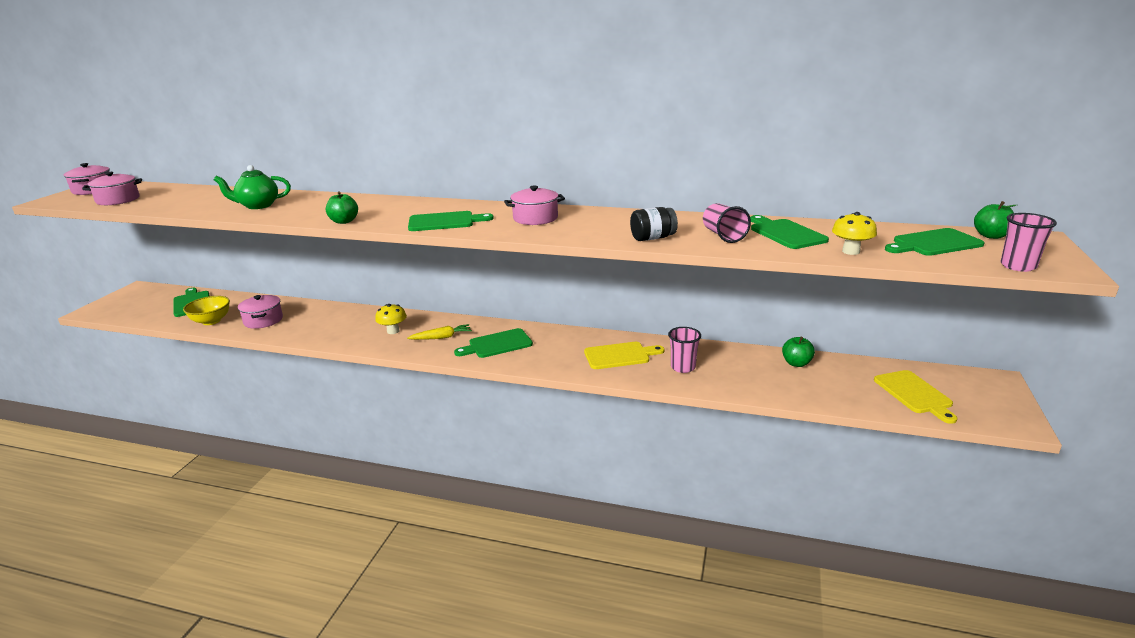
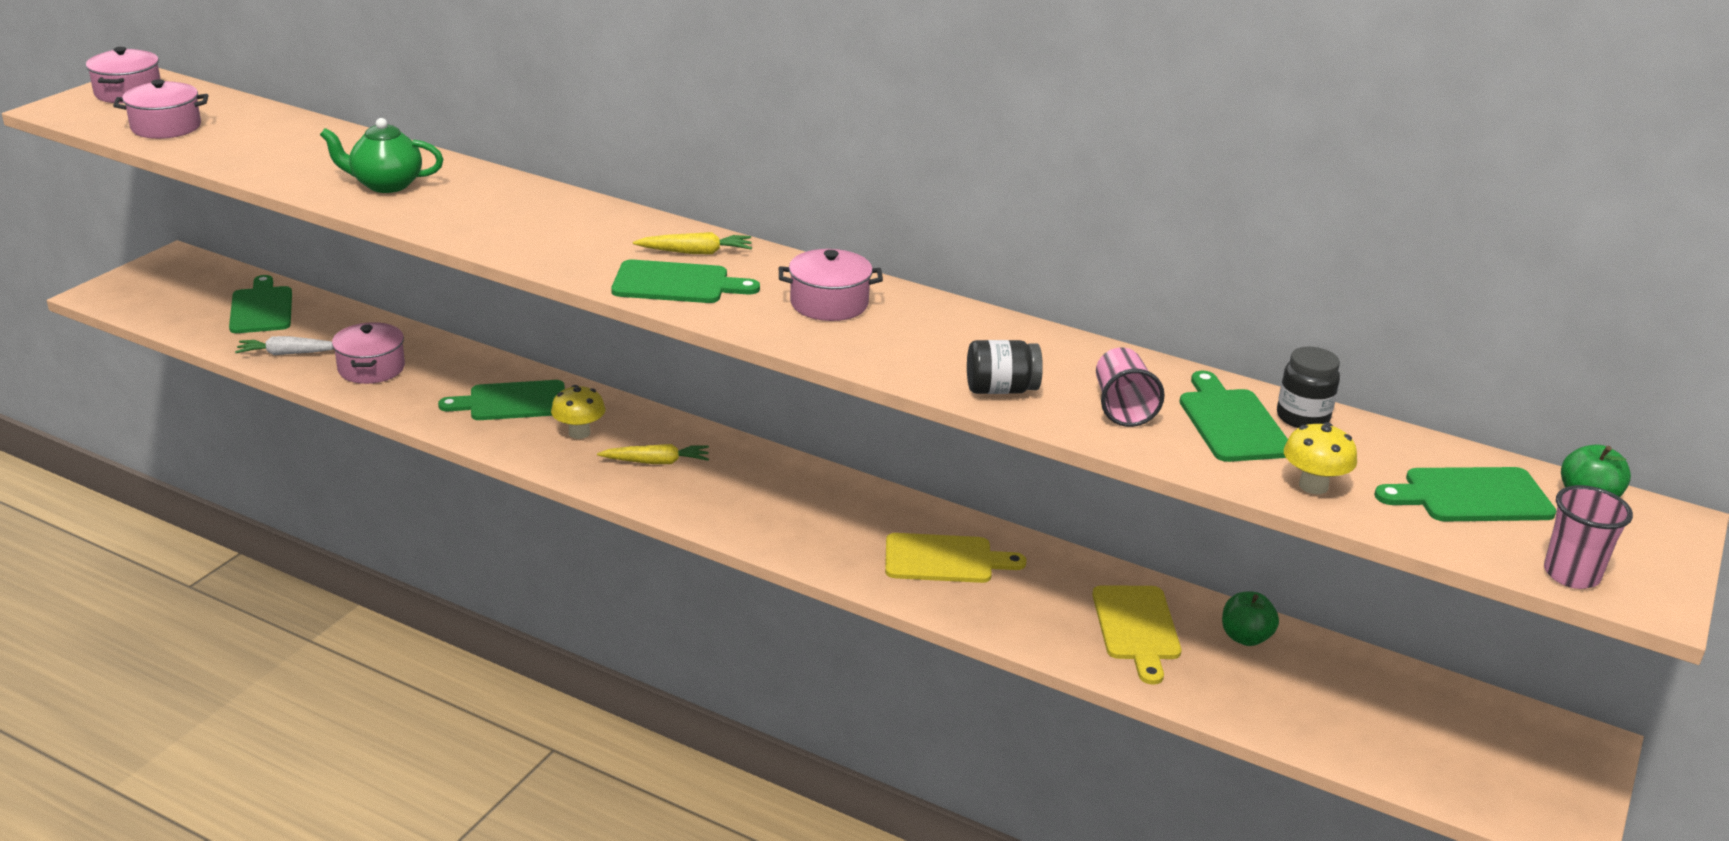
camera: 10 degrees right, 5 degrees up
(211, 321) = (287, 353): yellow bowl -> white carrot
(344, 221) = (515, 251): green apple -> none
(450, 209) = (696, 252): none -> yellow carrot
(497, 344) = (745, 495): green cutting board -> green cutting board (512, 402)
(683, 367) = (1042, 604): pink cup -> none
(819, 226) = (1302, 417): none -> black jar
(914, 394) = (1418, 739): yellow cutting board -> yellow cutting board (1136, 628)

